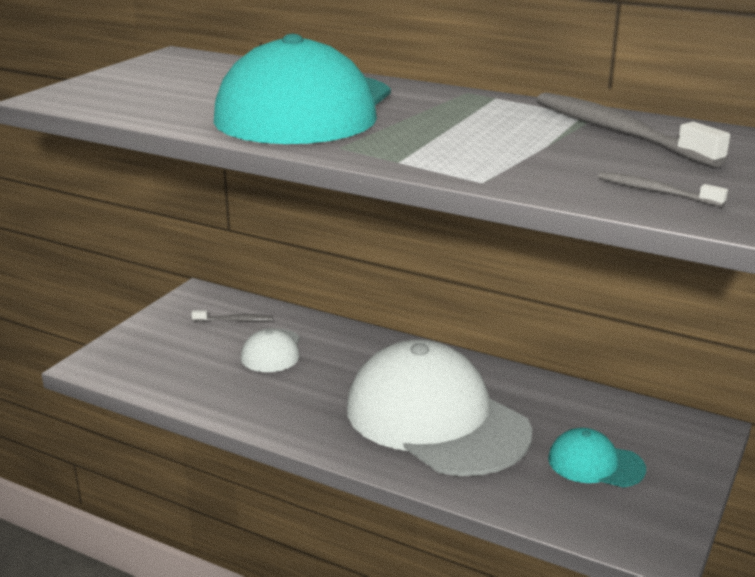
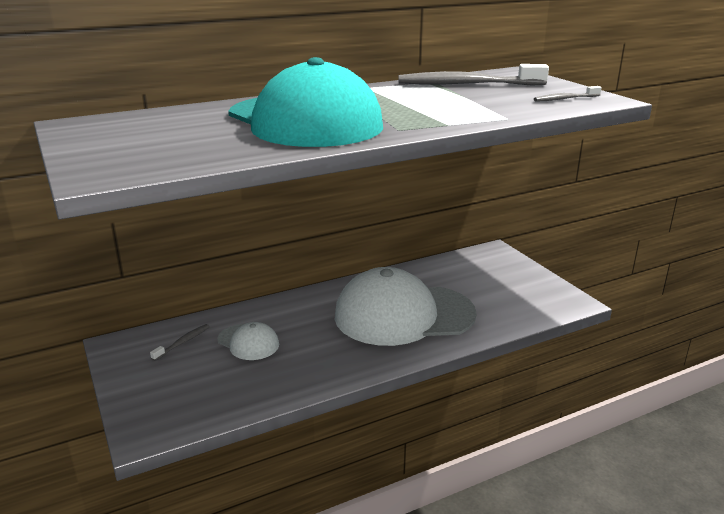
camera: 55 degrees left, 0 degrees up
(595, 464) = (494, 288): turquoise cap -> none

